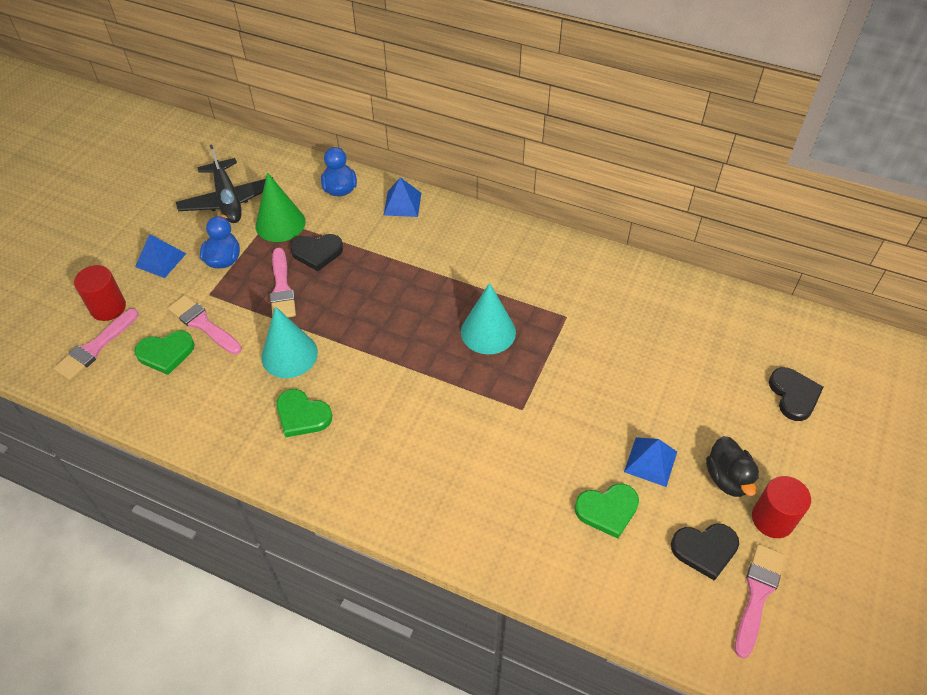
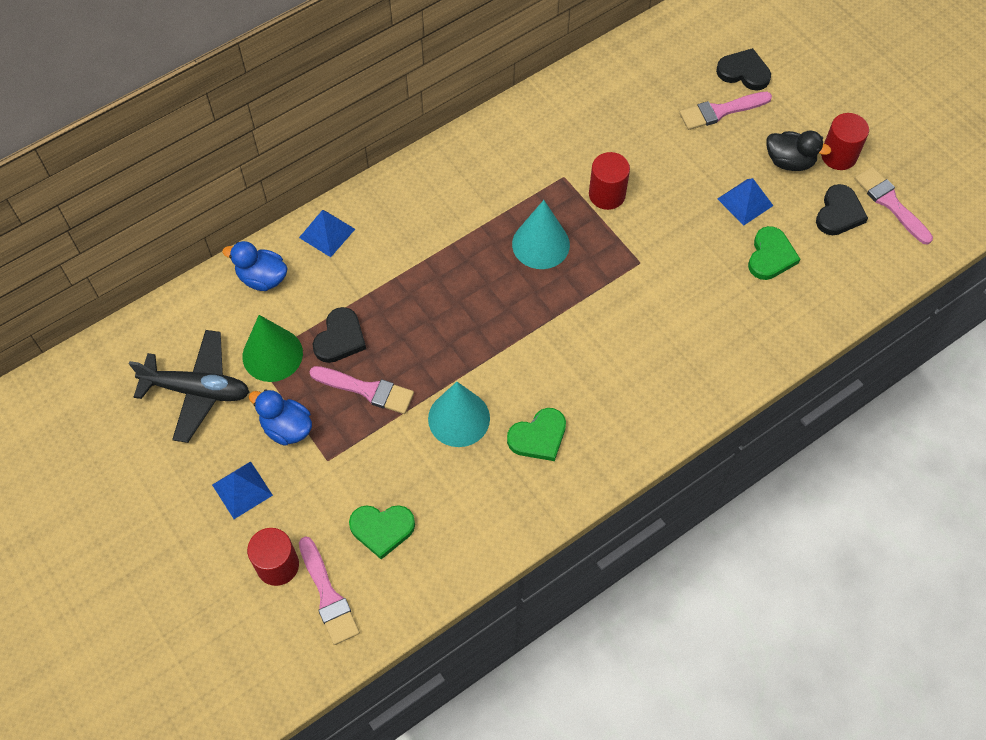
camera: 60 degrees left, 10 degrees up
(166, 353) = (382, 529): green heart -> green heart turned 75 degrees clockwise
(203, 324) = (365, 481): pink brush -> pink brush (720, 111)
(572, 353) = (607, 194): none -> red cylinder

